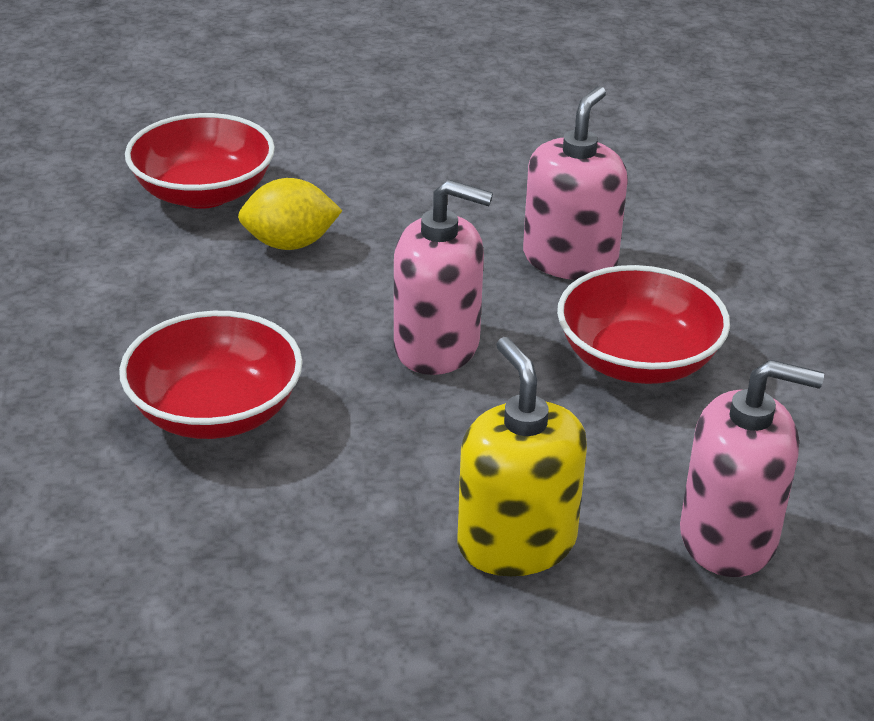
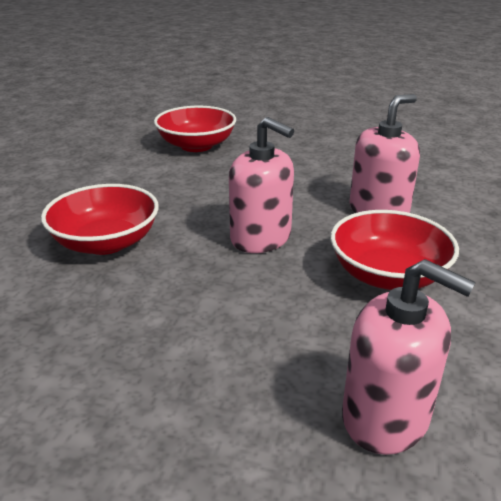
camera: 25 degrees right, 5 degrees down
(290, 244) = (220, 174): yellow lemon -> none
(516, 542) = (219, 370): yellow soap dispenser -> none

